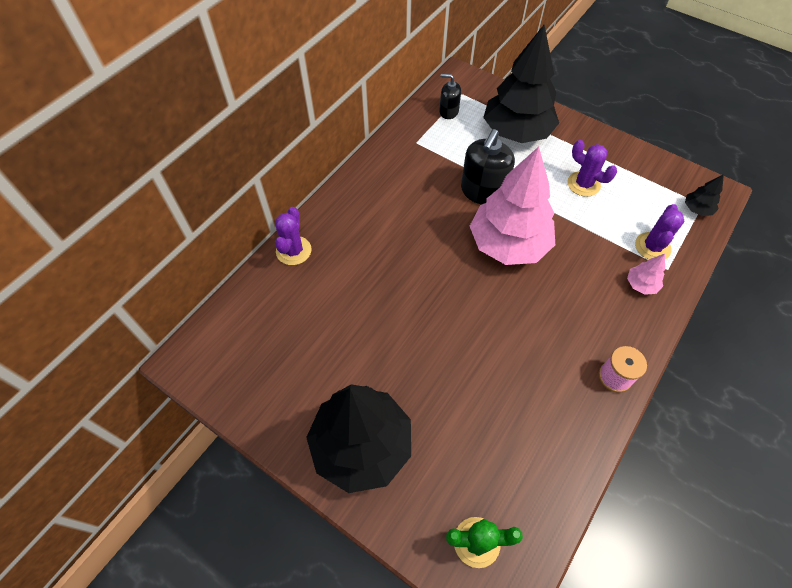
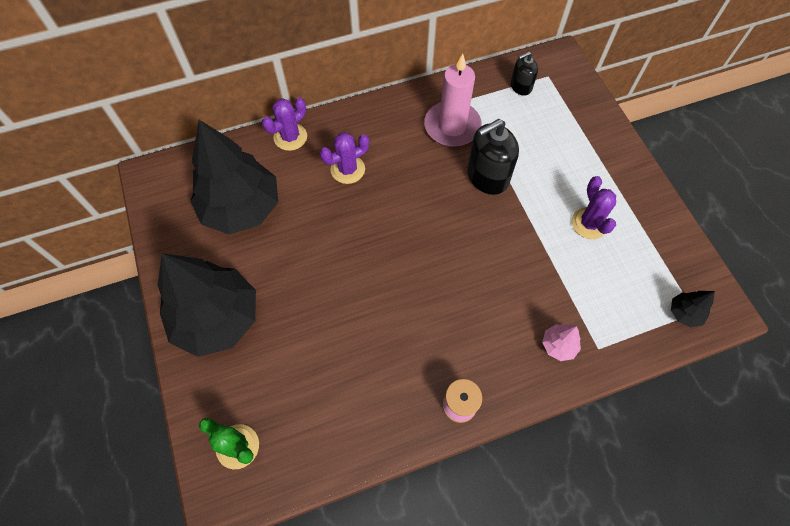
camera: 35 degrees right, 5 degrees up
(423, 168) = (452, 126): none -> pink candle
(448, 111) = (520, 86): black soap dispenser -> black soap dispenser turned 75 degrees counterclockwise
(508, 244) = (469, 236): pink tree -> none
(516, 132) = (568, 139): black tree -> black tree (241, 208)
(652, 247) = (603, 320): purple cactus -> purple cactus (347, 169)

